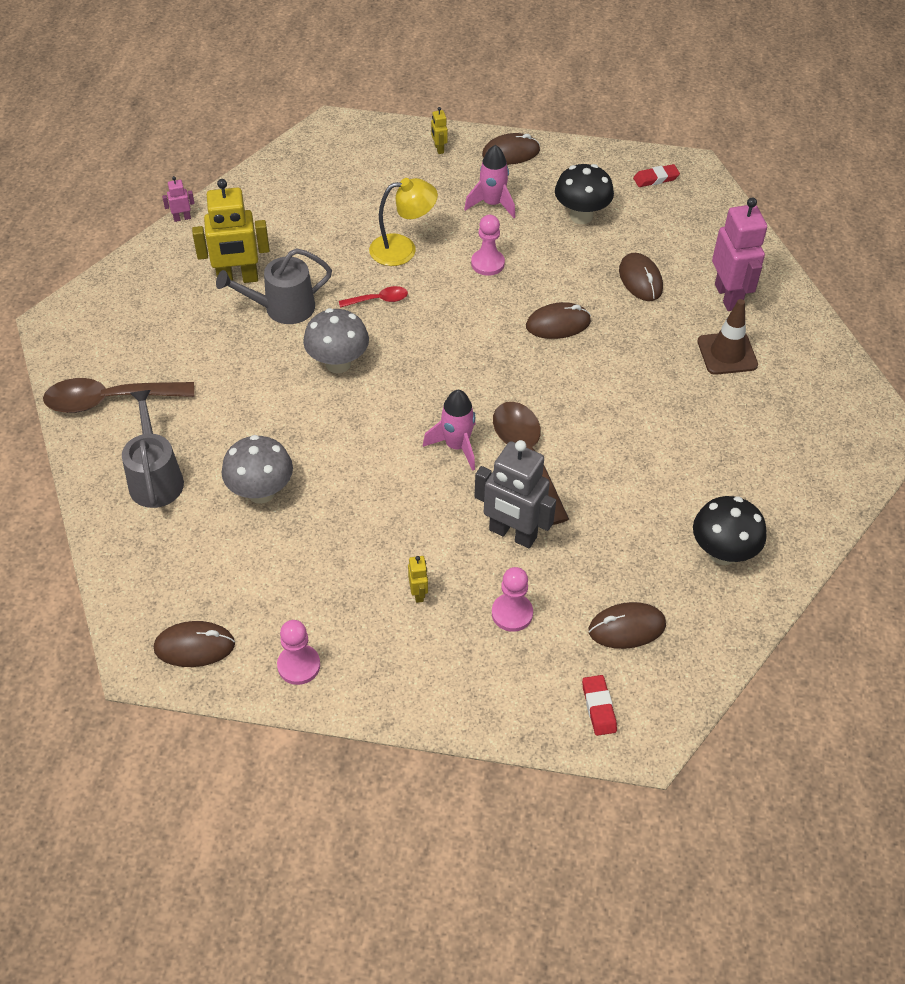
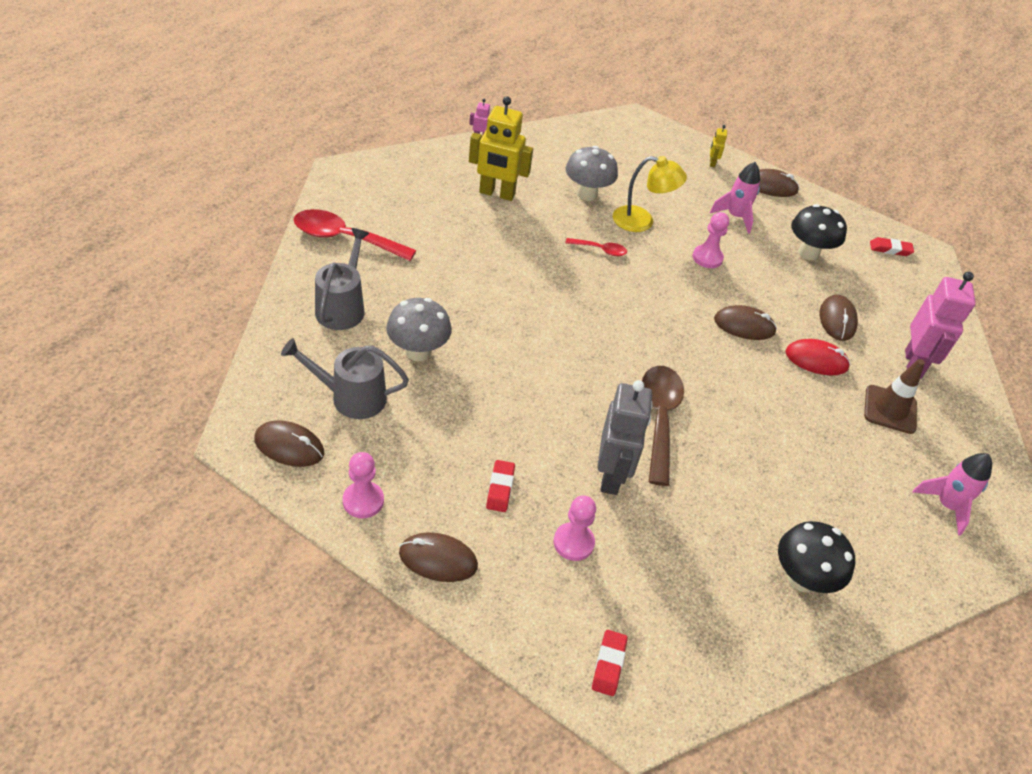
camera: 20 degrees right, 5 degrees down
(109, 400) = (345, 238): brown spoon -> red spoon
(283, 308) = (519, 227): grey watering can -> grey watering can (351, 397)
(338, 363) = (539, 283): grey mushroom -> grey mushroom (587, 194)
(418, 593) = (500, 488): yellow robot -> red eraser
(456, 446) = (602, 384): pink rocket -> pink rocket (946, 505)
(512, 534) = (611, 476): grey robot -> grey robot turned 135 degrees counterclockwise
(627, 628) = (674, 604): brown mouse -> brown mouse (438, 559)
(640, 331) = (816, 360): none -> red mouse

